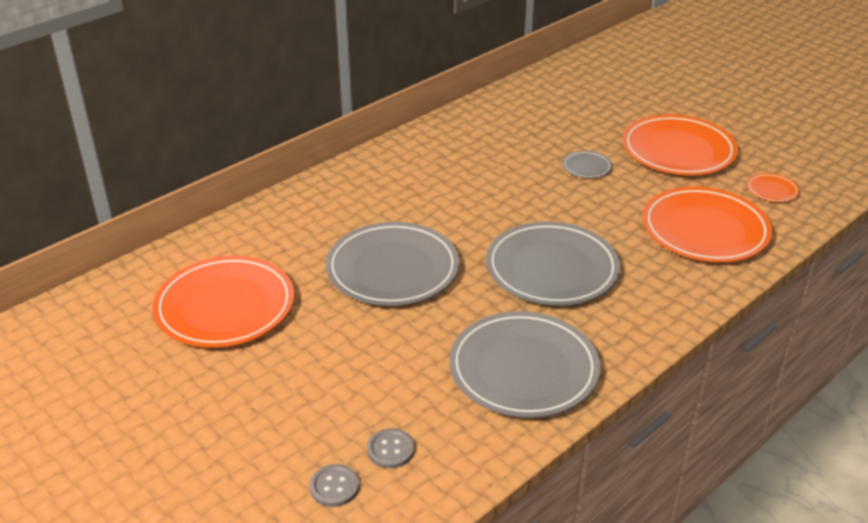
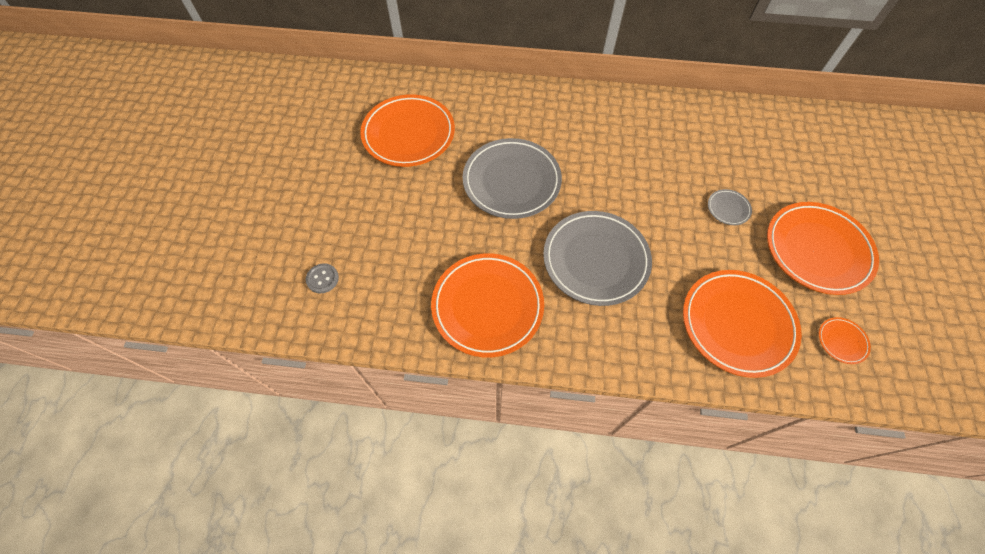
camera: 50 degrees right, 25 degrees up
(390, 450) = (368, 285): grey button -> none
(523, 369) = (487, 306): grey plate -> orange plate

